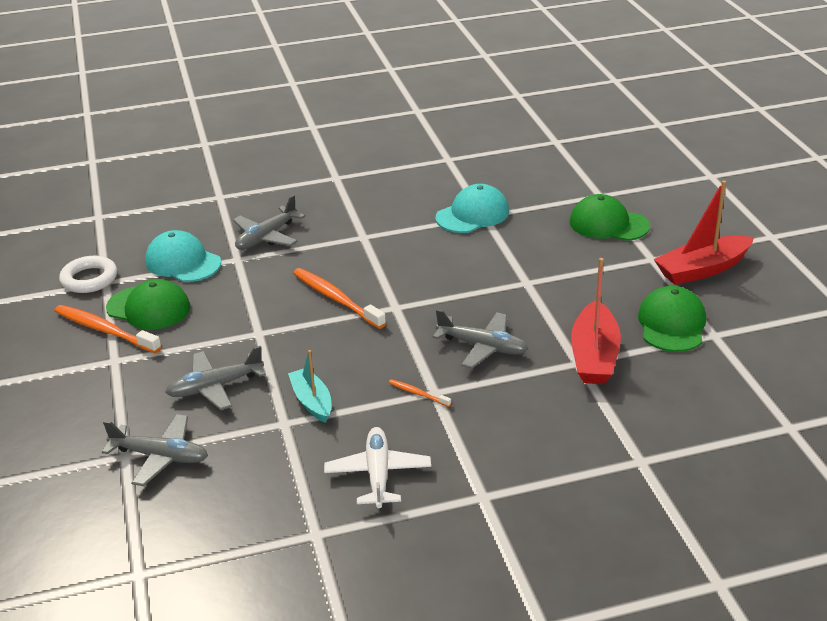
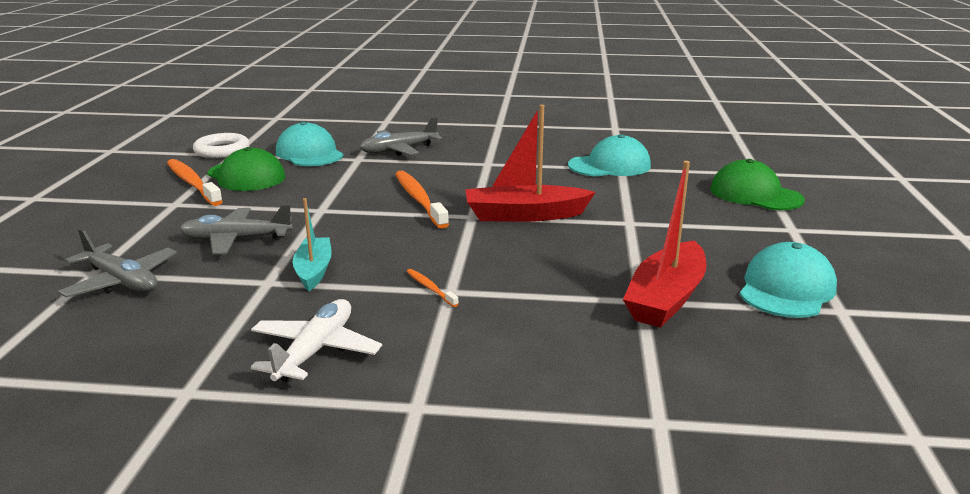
camera: 20 degrees right, 10 degrees down
(483, 347) = (537, 264): grey plane -> none
(672, 324) = (786, 289): green cap -> turquoise cap
(702, 269) = (853, 248): red boat -> red boat (524, 215)

